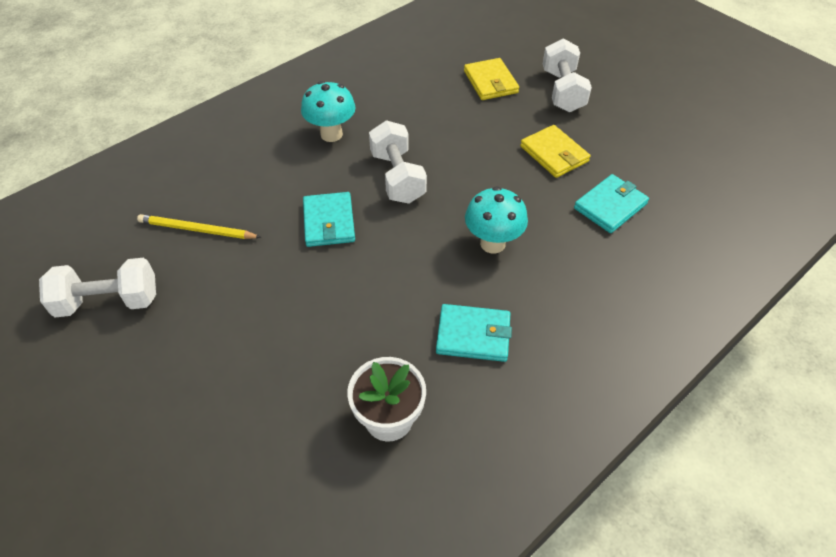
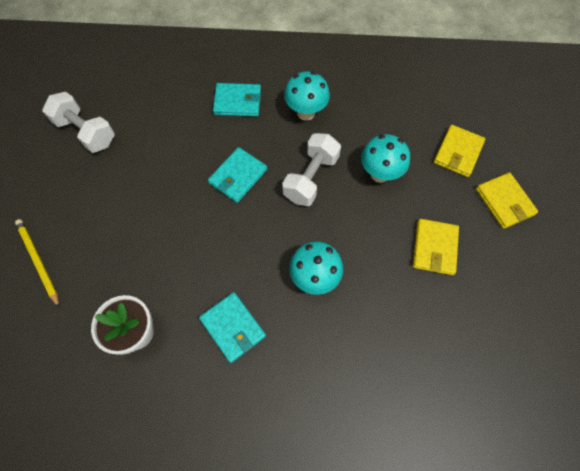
camera: 45 degrees right, 15 degrees up
(197, 230) = (167, 121): yellow pencil -> yellow pencil (38, 261)
(450, 135) = (379, 174): none -> turquoise mushroom
(562, 91) = (505, 202): white dumbbell -> yellow wallet
(610, 206) = (425, 322): turquoise wallet -> turquoise wallet (238, 102)

